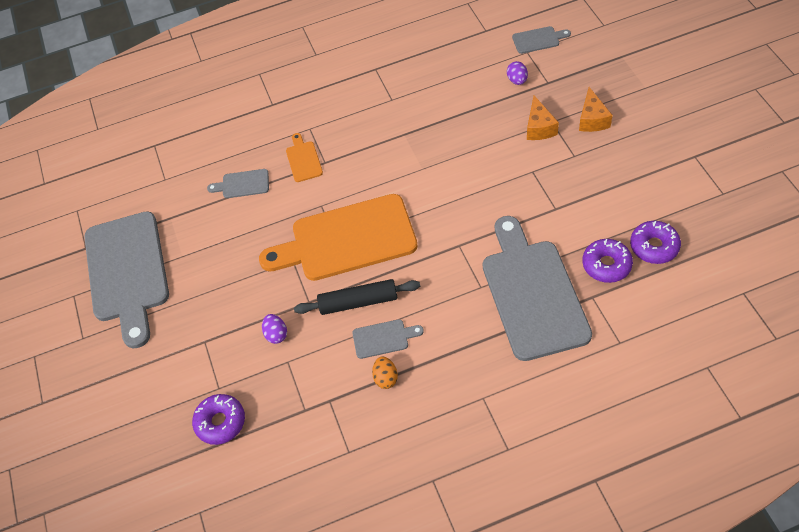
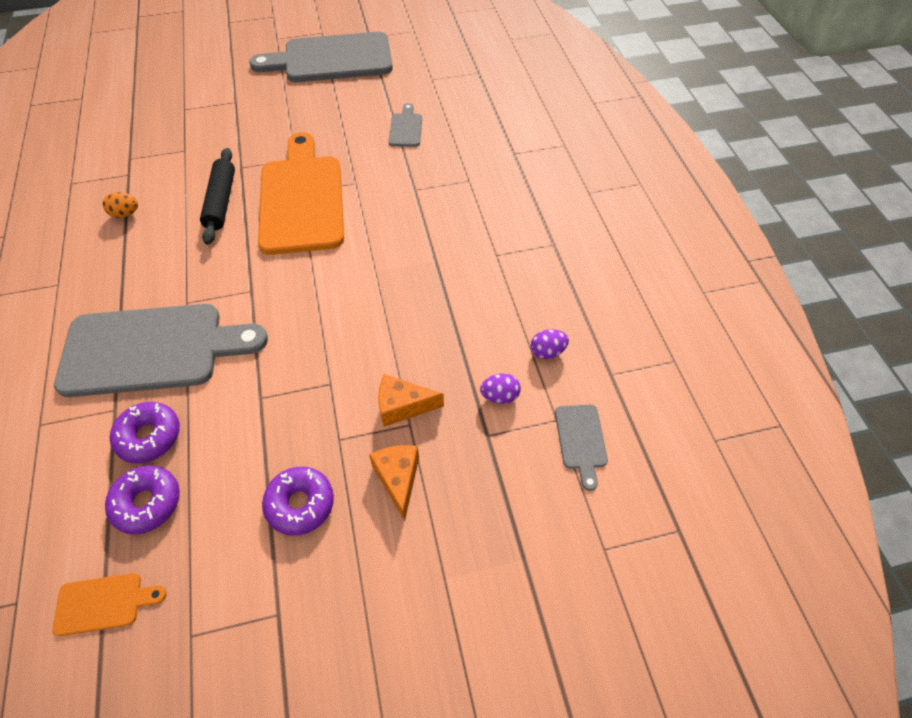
camera: 90 degrees right, 0 degrees up
(220, 422) = (151, 109): purple donut -> purple donut (300, 504)
(276, 334) = (217, 144): purple egg -> purple egg (547, 352)
(303, 160) = (424, 173): orange cutting board -> orange cutting board (104, 603)
(383, 338) = (169, 216): grey cutting board -> none
(592, 119) = (398, 479): orange cheese -> orange cheese turned 75 degrees clockwise

